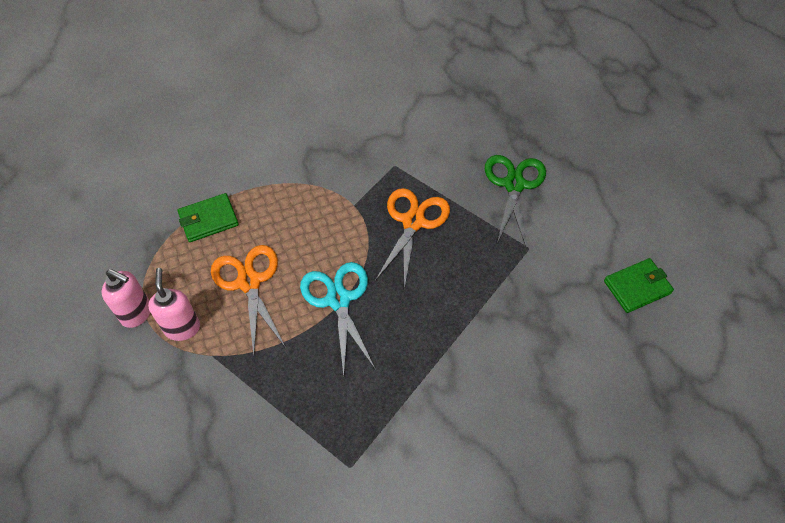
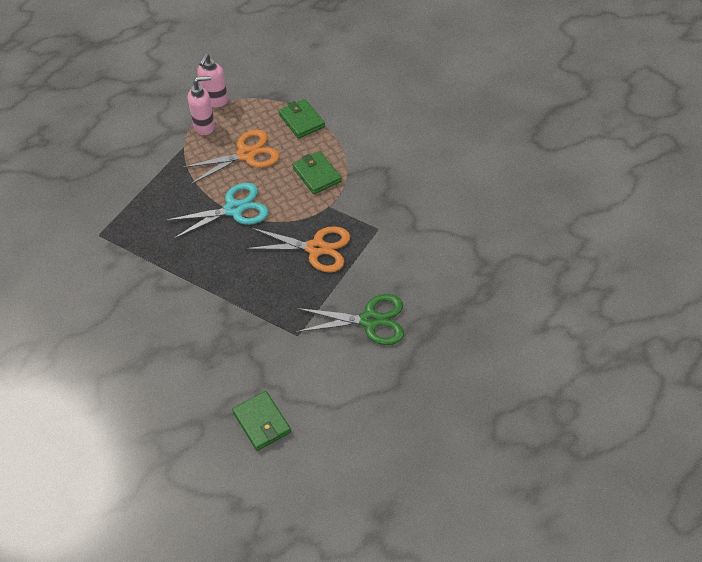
camera: 85 degrees right, 5 degrees down
(303, 212) = (316, 175): none -> green wallet

